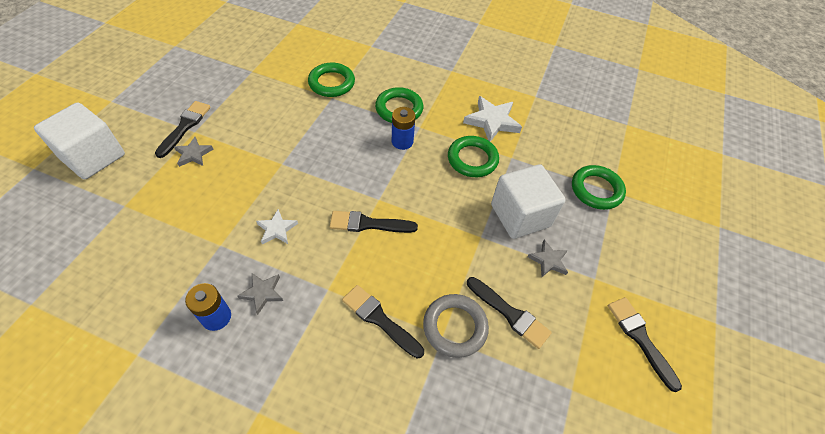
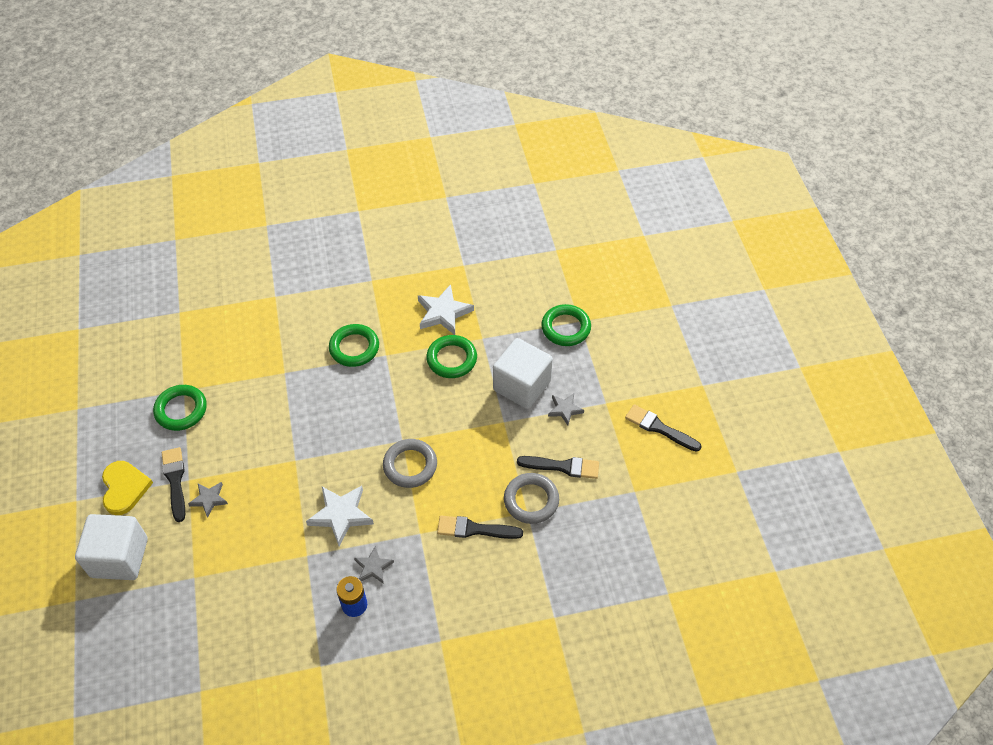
camera: 30 degrees left, 0 degrees up
(148, 111) = (124, 488): none -> yellow heart
(277, 229) = (341, 515): white star -> white star, size x1.70
(331, 83) = (271, 358): green ring -> green ring (181, 410)
(368, 224) = (410, 465): black brush -> grey ring
(402, 141) = (381, 378): blue battery -> none

